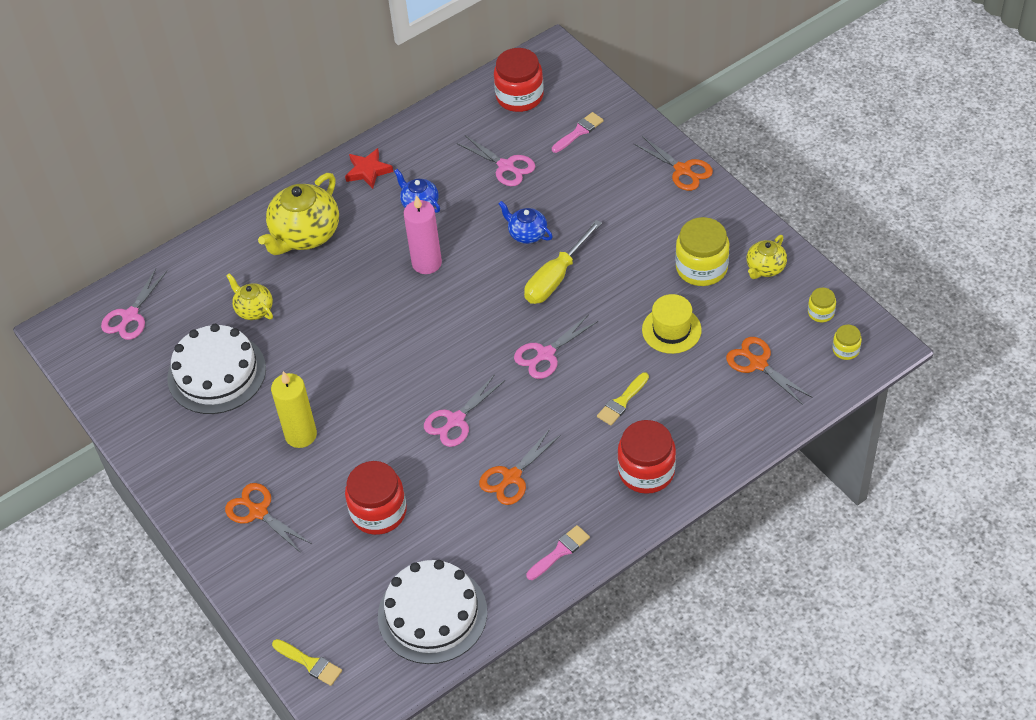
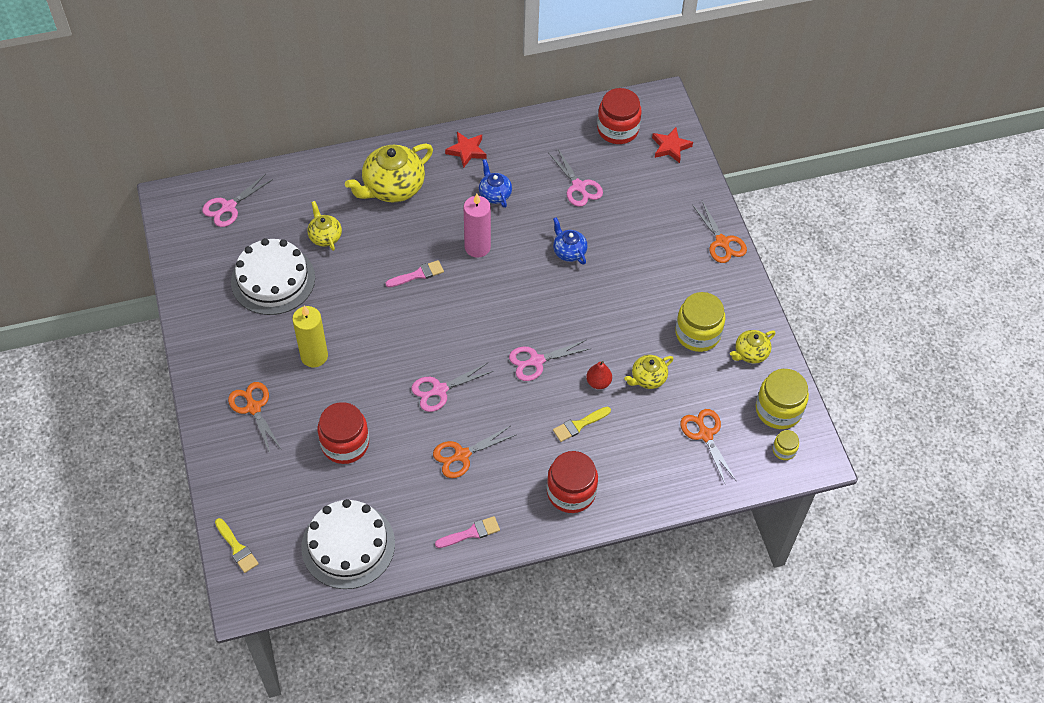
camera: 15 degrees right, 5 degrees up
(556, 277) = (575, 298): yellow screwdriver -> none
(579, 132) = (652, 178): pink brush -> pink brush (418, 274)
(583, 95) = (670, 147): none -> red star
(621, 352) = (598, 382): none -> red pear
(671, 330) = (648, 378): yellow hat -> yellow teapot
(821, 312) = (778, 410): yellow jar -> yellow jar, size x2.00

